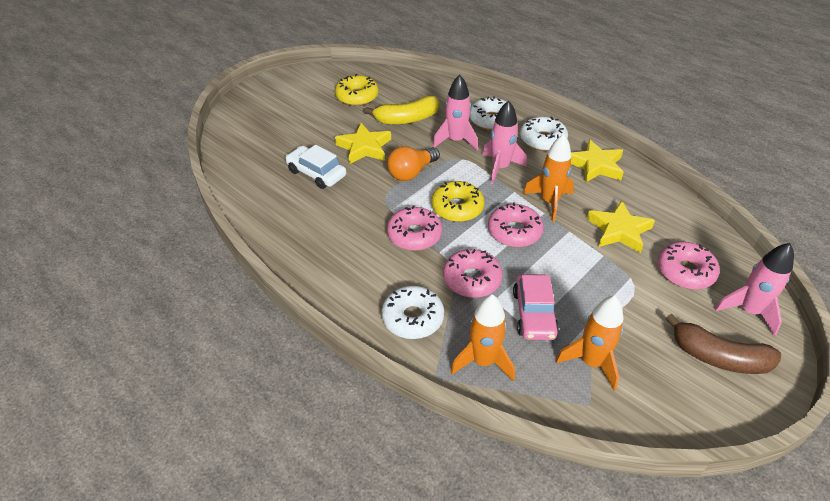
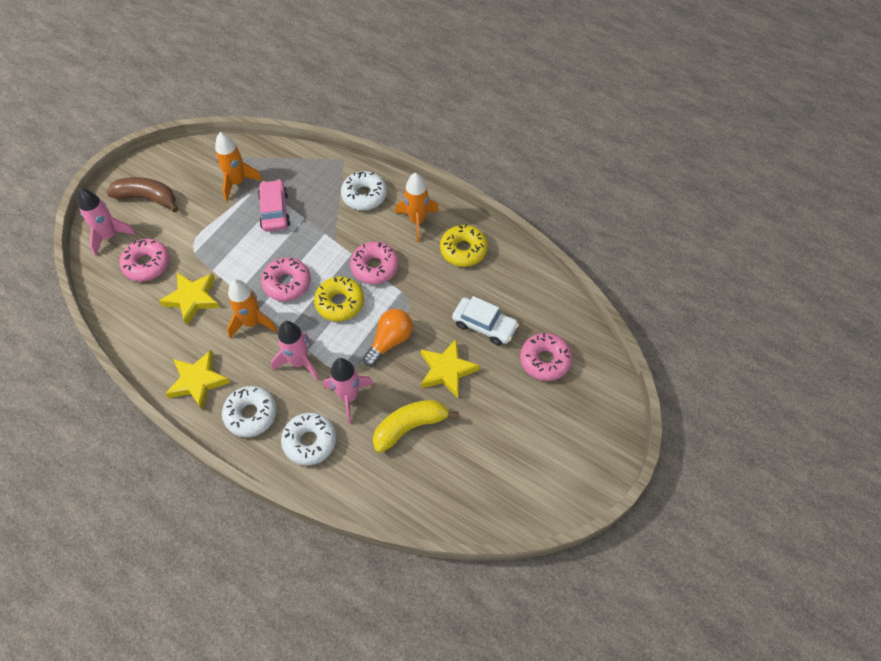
camera: 170 degrees right, 15 degrees up
(357, 96) = (480, 462): yellow donut -> yellow donut (463, 250)
(472, 279) = (322, 232): pink donut -> pink donut (545, 360)
(483, 361) = (312, 173): orange rocket -> orange rocket (417, 221)

